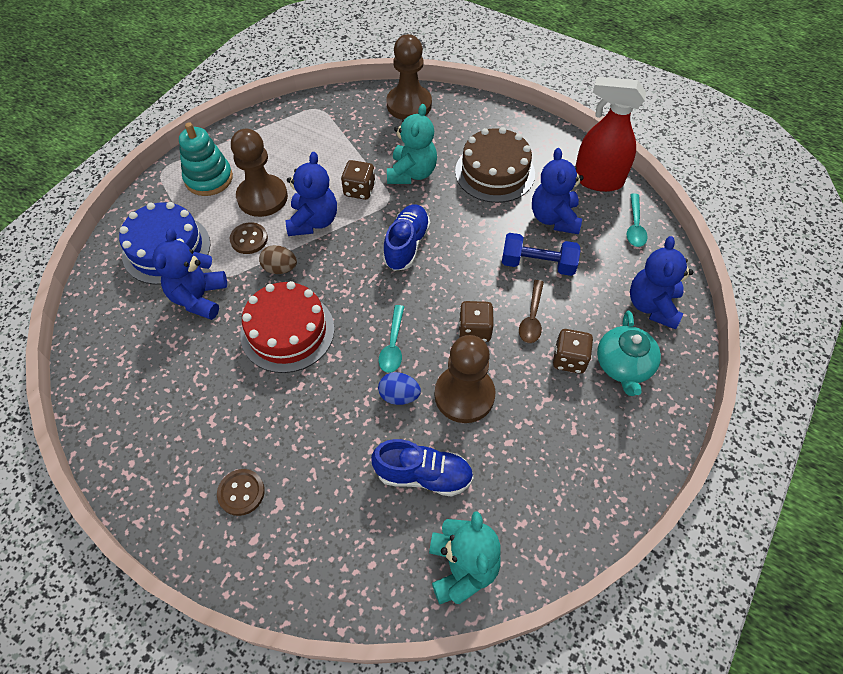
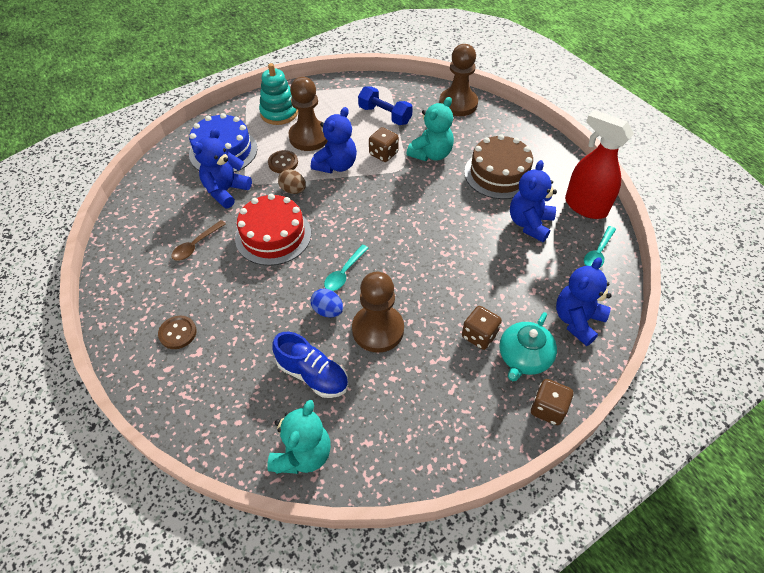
camera: 25 degrees right, 5 degrees down
(406, 245) = (396, 205): blue shoe -> none
(474, 330) = (414, 285): brown dice -> brown dice (548, 409)
(532, 317) = (466, 292): brown spoon -> brown spoon (196, 245)
(538, 264) = (495, 254): blue dumbbell -> blue dumbbell (385, 115)

